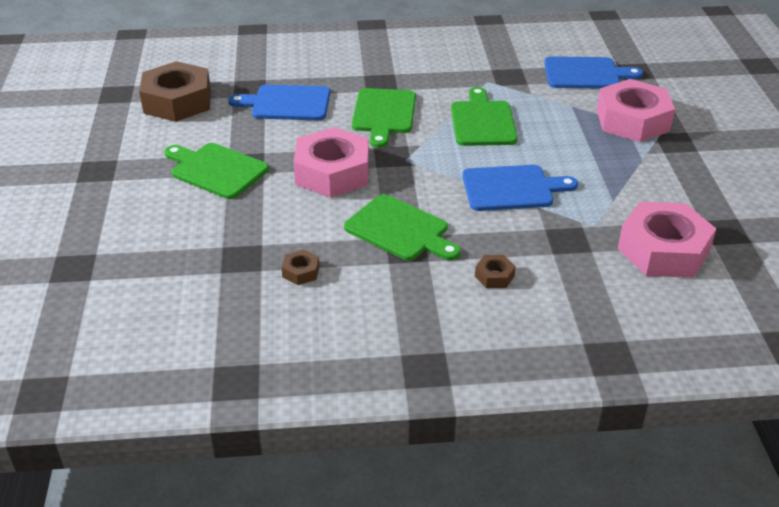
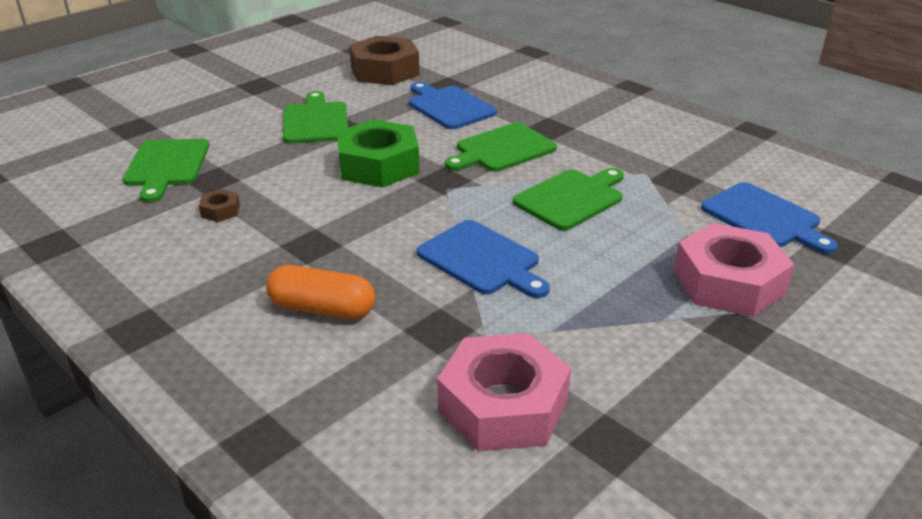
camera: 50 degrees right, 5 degrees down
(332, 172) = (378, 165): pink nut -> green nut
(400, 230) = (335, 230): green cutting board -> green cutting board (166, 166)
(494, 276) = (322, 309): brown nut -> orange capsule

